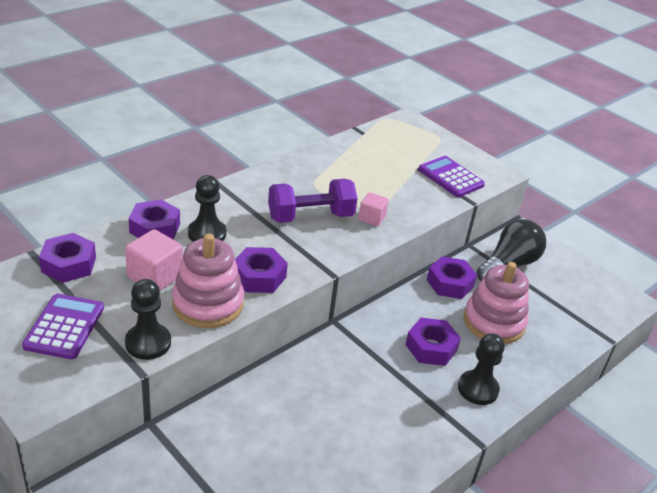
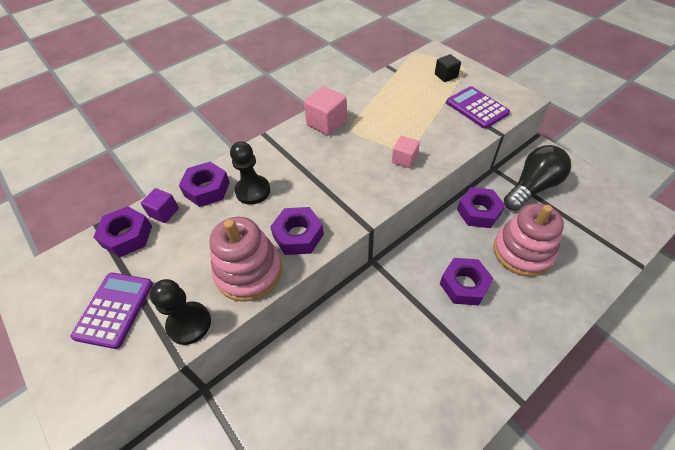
camera: 10 degrees right, 15 degrees up
(108, 246) = (164, 212): none -> purple cube
(155, 276) = (202, 243): pink cube -> pink cube (326, 123)
(310, 217) = (348, 163): purple dumbbell -> none
(419, 144) = (446, 76): none -> black cube
(478, 389) = (512, 331): black pawn -> none

